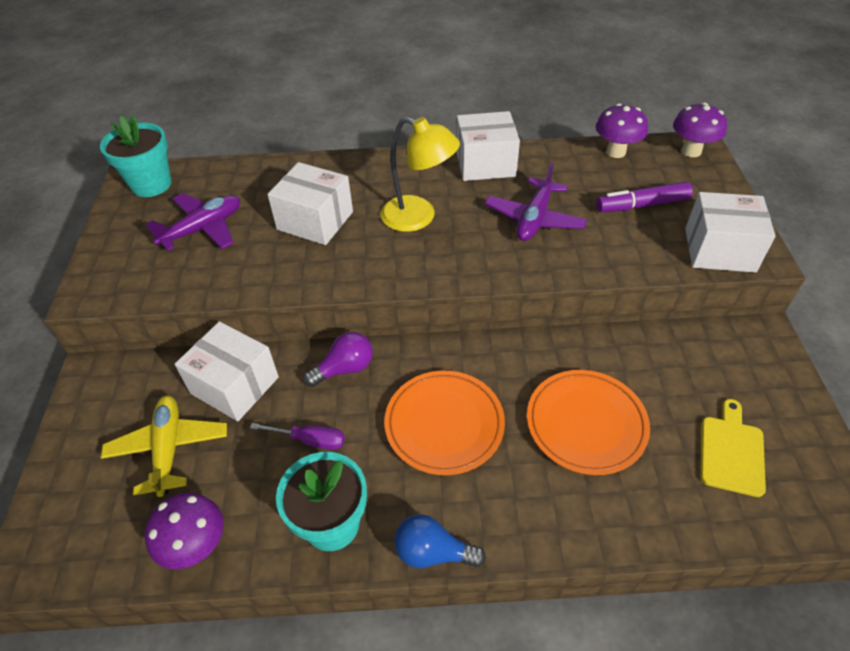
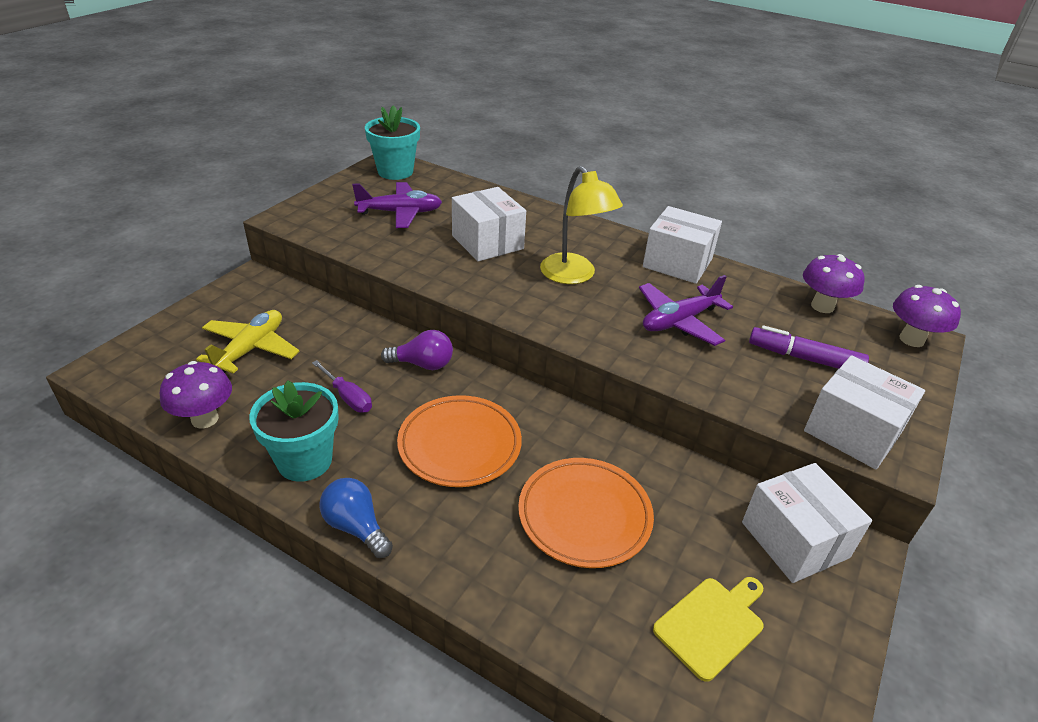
camera: 30 degrees right, 10 degrees down
(235, 385) = (334, 333): white box -> white box (794, 540)

